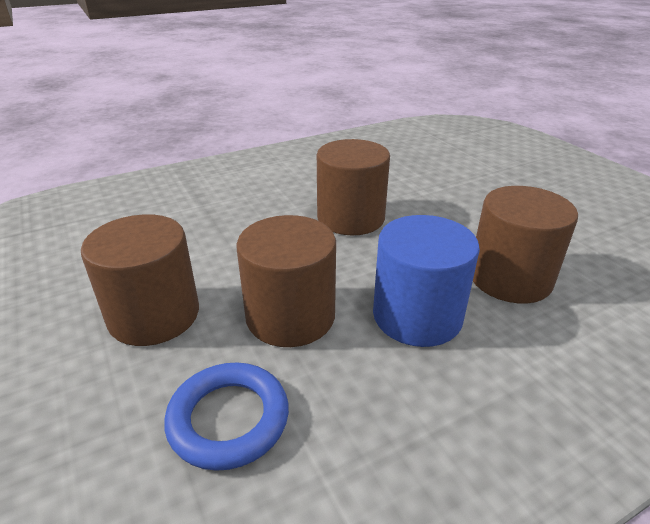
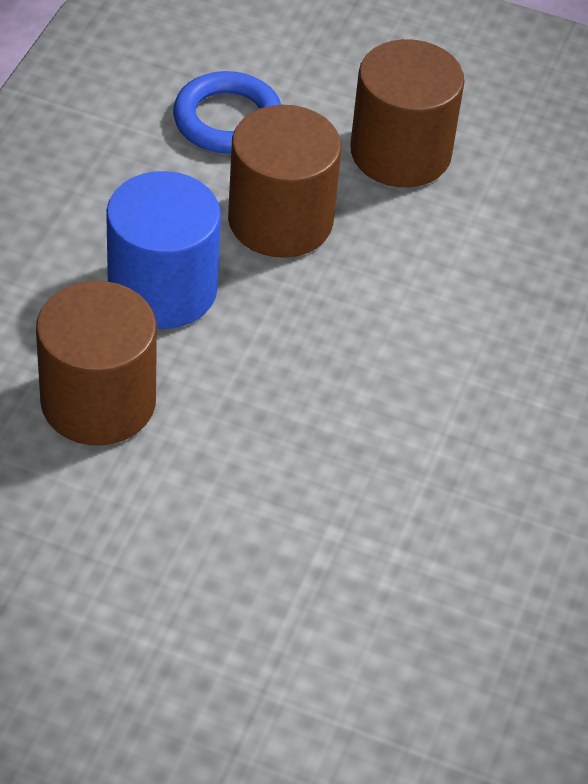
camera: 135 degrees right, 15 degrees up
(351, 218) = (372, 399): brown cylinder -> none

